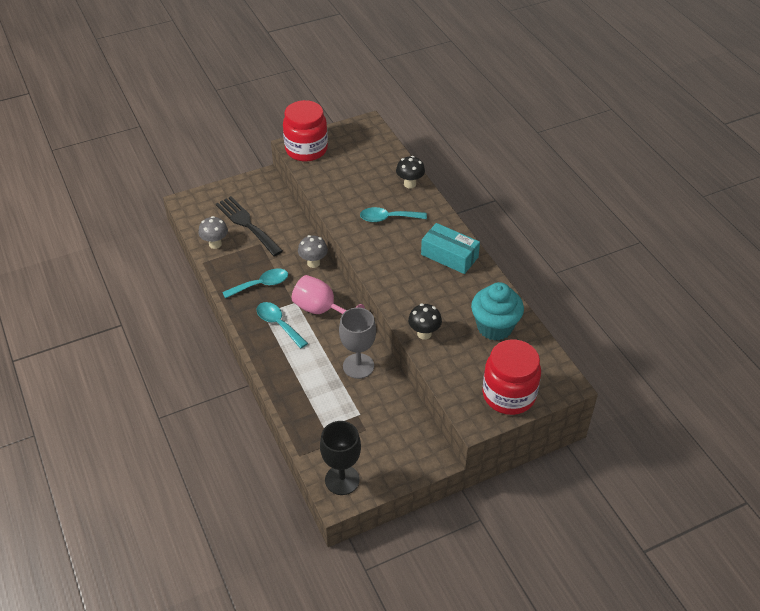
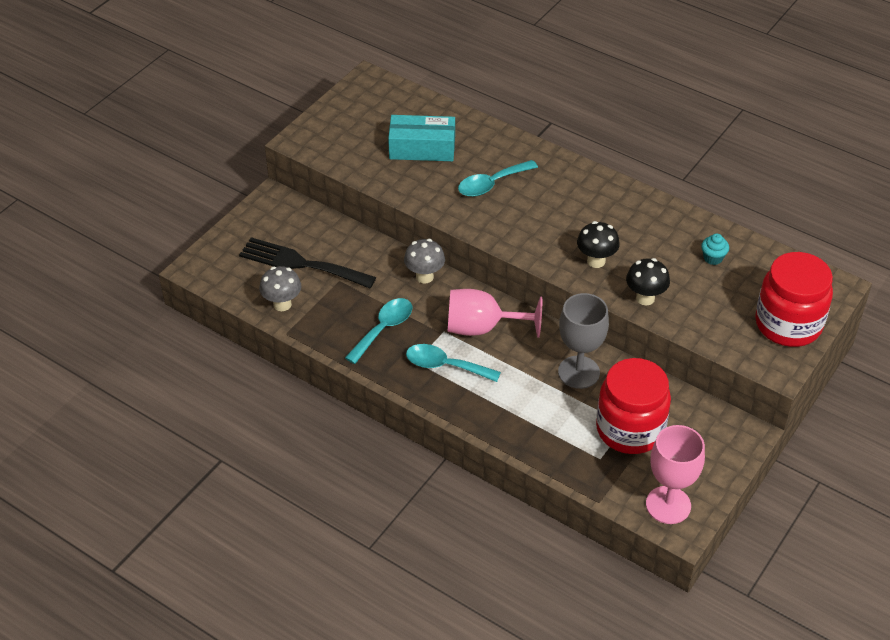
camera: 30 degrees left, 0 degrees up
(306, 149) = (320, 139): red jar -> red jar (630, 429)
(342, 480) = (668, 505): black goblet -> pink goblet
(410, 184) = (482, 134): black mushroom -> black mushroom (596, 261)
(449, 256) = (598, 199): turquoise box -> turquoise box (422, 148)
(494, 327) = (713, 258): turquoise cupcake -> turquoise cupcake, size x0.42

